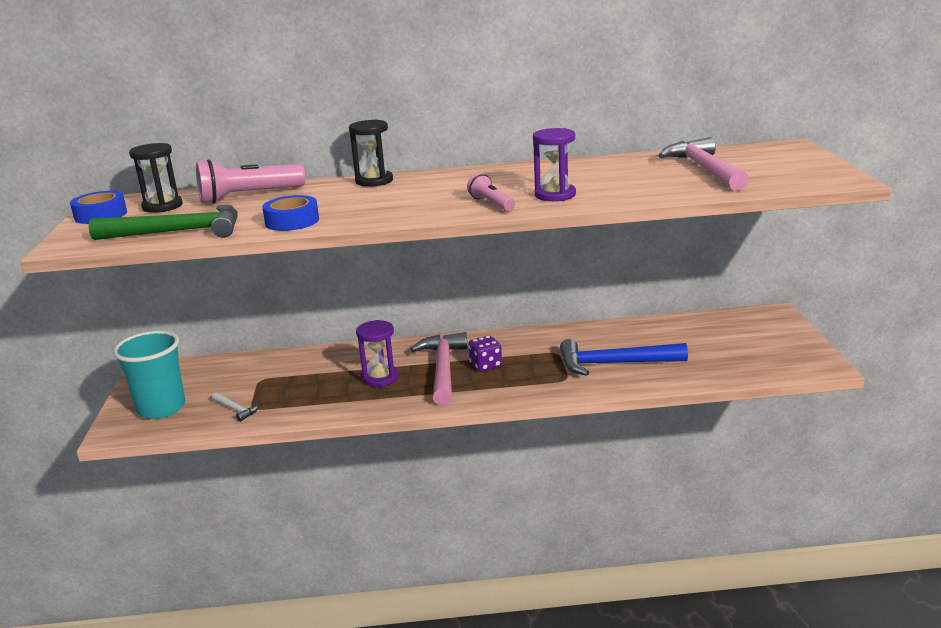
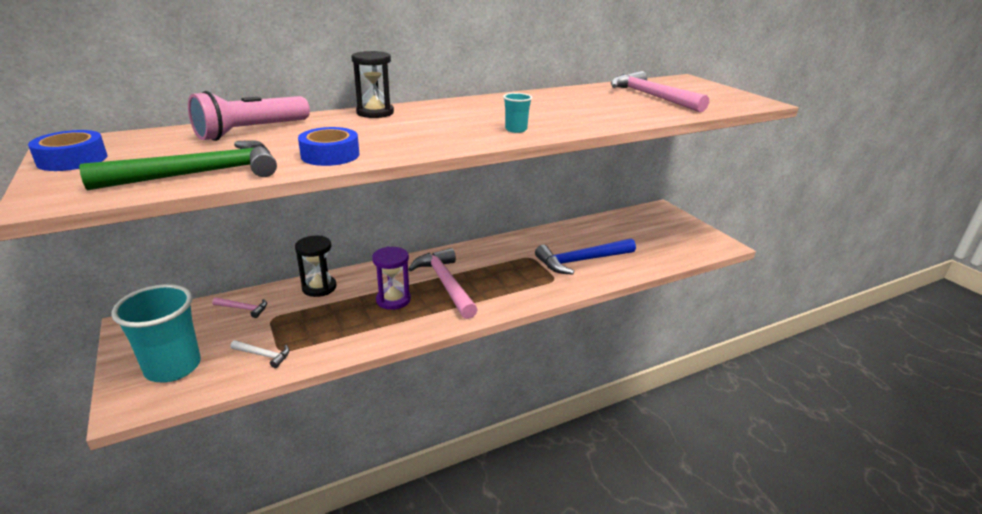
camera: 25 degrees left, 5 degrees up
(162, 206) = (151, 146): black hourglass -> black hourglass (319, 288)
(242, 368) = (243, 309): none -> pink hammer
(486, 365) = (480, 275): purple dice -> none
(491, 204) = (516, 129): pink flashlight -> turquoise cup
(555, 195) = (562, 120): purple hourglass -> none

